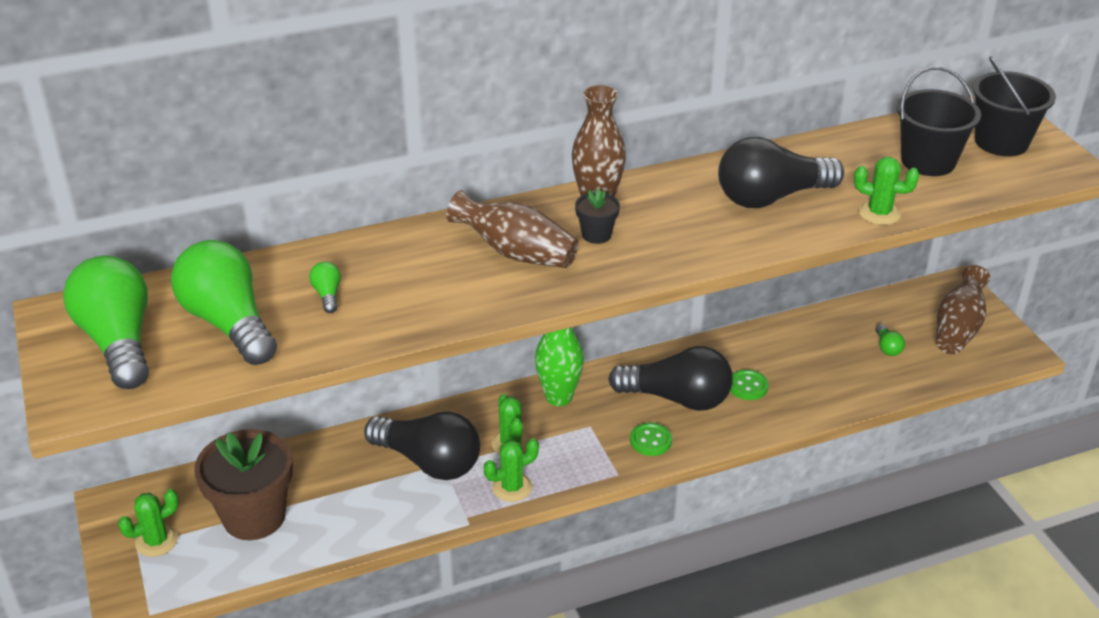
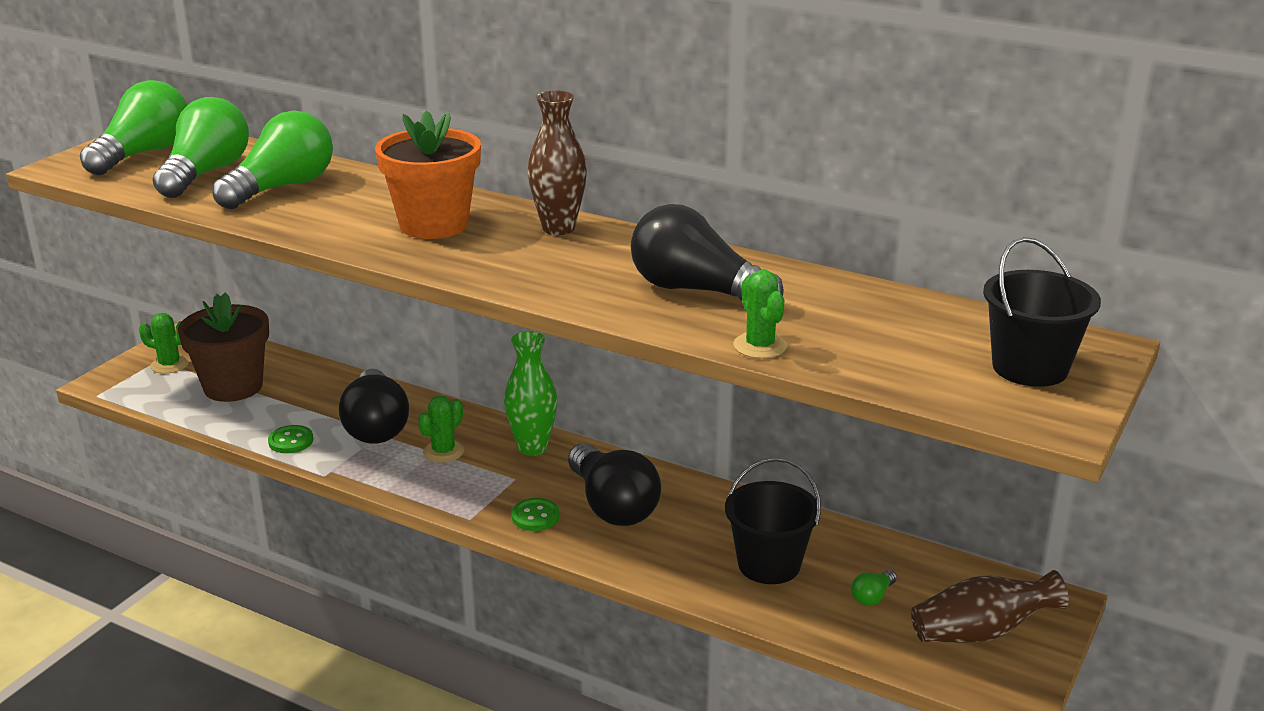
camera: 50 degrees right, 10 degrees down
(327, 295) = (282, 187): green light bulb -> green light bulb, size x2.48
(512, 487) = (390, 475): green cactus -> none
(515, 253) = (434, 225): brown vase -> orange flower pot
(596, 235) = (509, 243): black flower pot -> none
(747, 386) = (684, 536): green button -> green button (291, 441)
(928, 161) = (908, 341): black bucket -> black bucket (769, 564)

